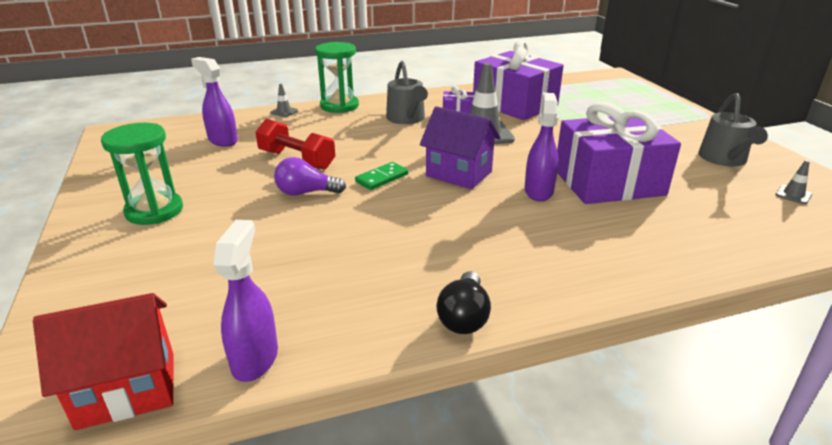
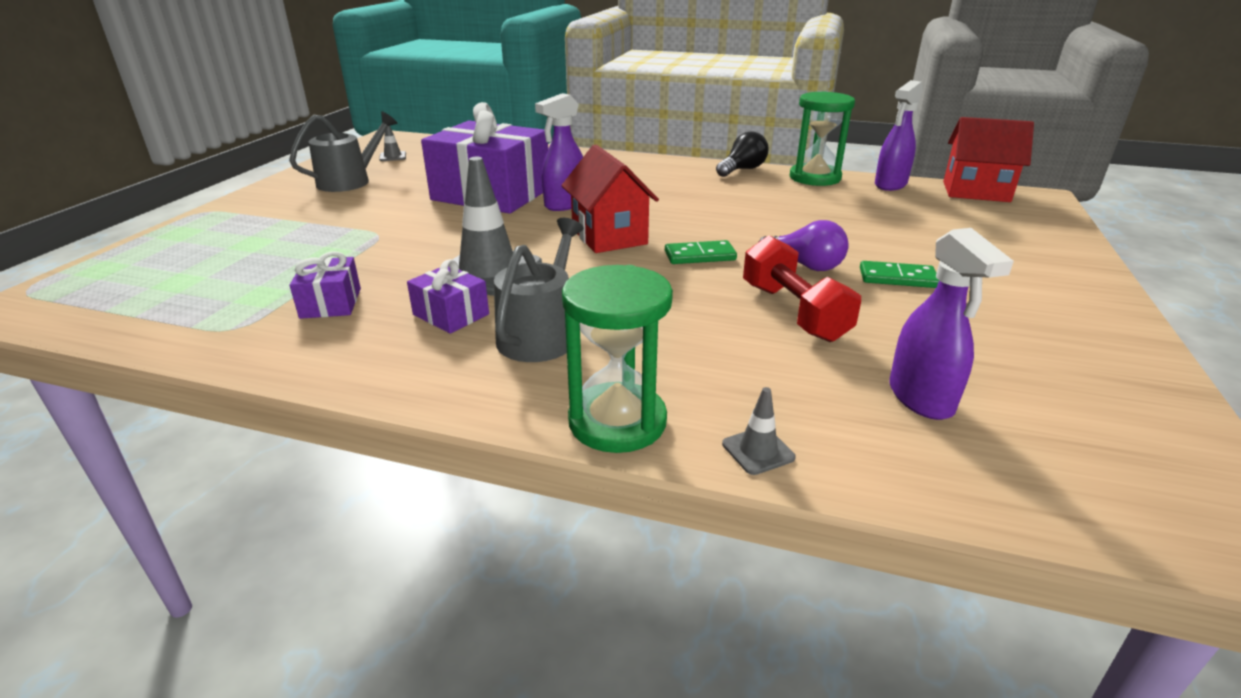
camera: 145 degrees left, 0 degrees up
(154, 211) = (1010, 296): green hourglass -> green hourglass (815, 178)
(236, 202) = (897, 278): none -> green domino
(459, 174) = (609, 236): purple house -> red house
(514, 104) = (331, 303): purple gift -> purple gift, size x0.44

